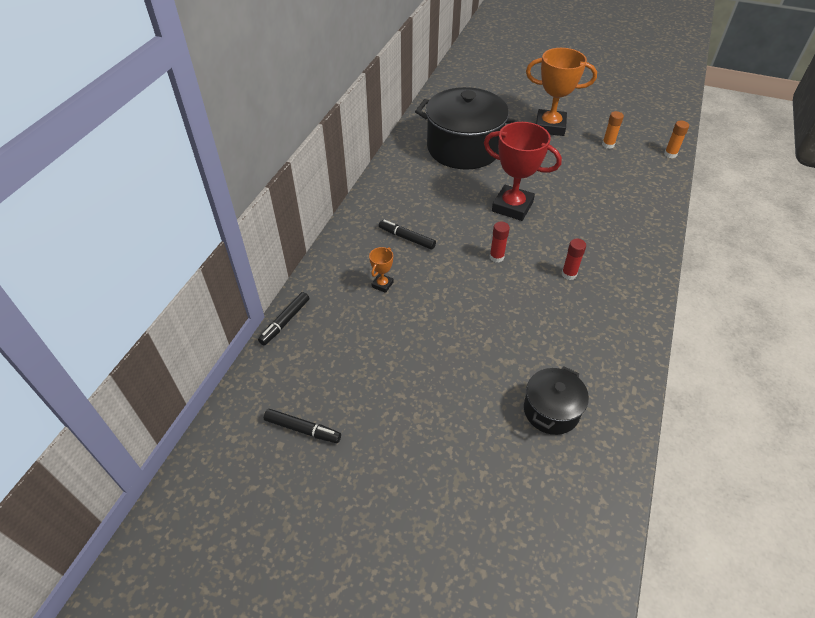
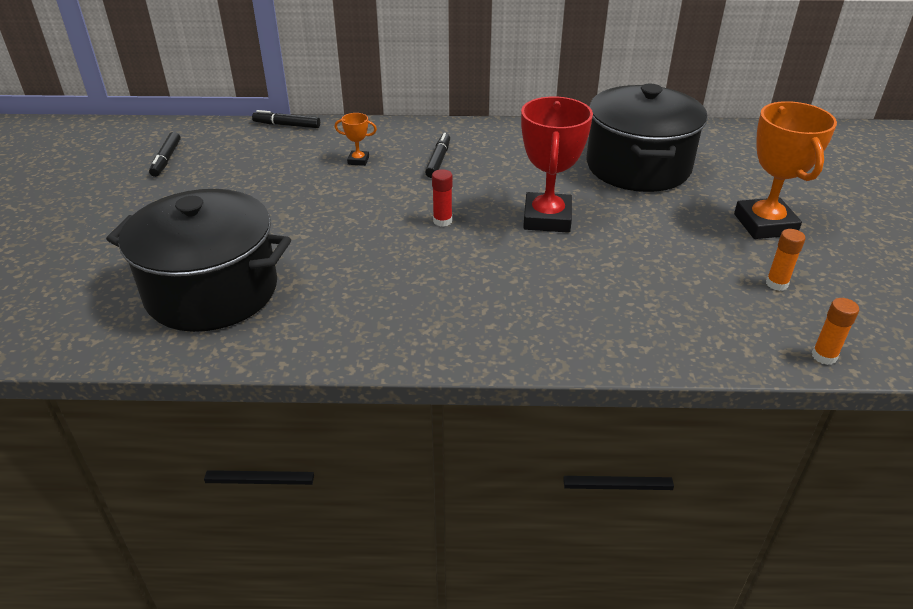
camera: 70 degrees right, 10 degrees down
(551, 411) = (212, 291): black pot -> black pot, size x1.96
(569, 274) = (442, 279): red glue stick -> none

